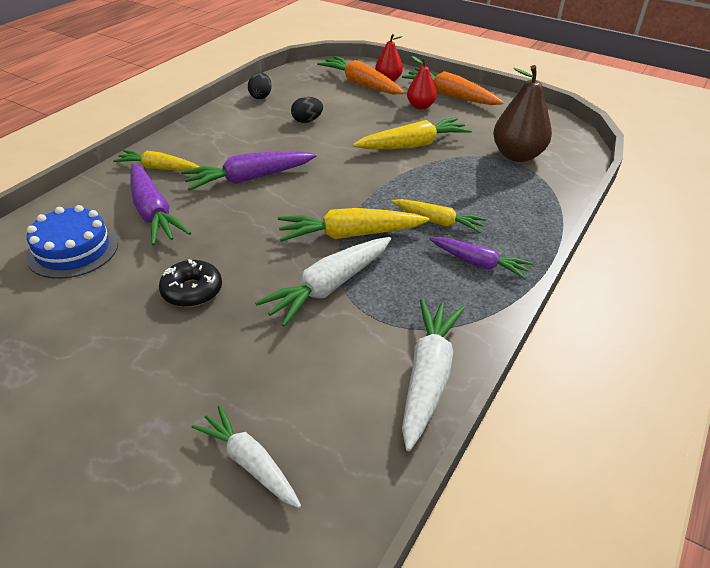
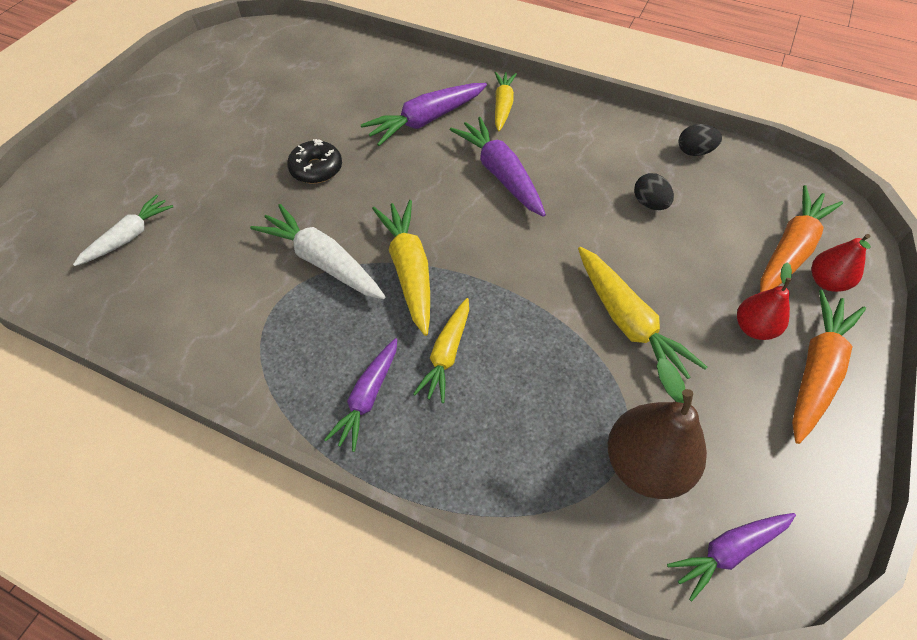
camera: 85 degrees right, 15 degrees up
(73, 250) = (367, 89): blue cake -> none
(428, 376) = (197, 348): white carrot -> none
(563, 140) = (728, 551): none -> purple carrot

